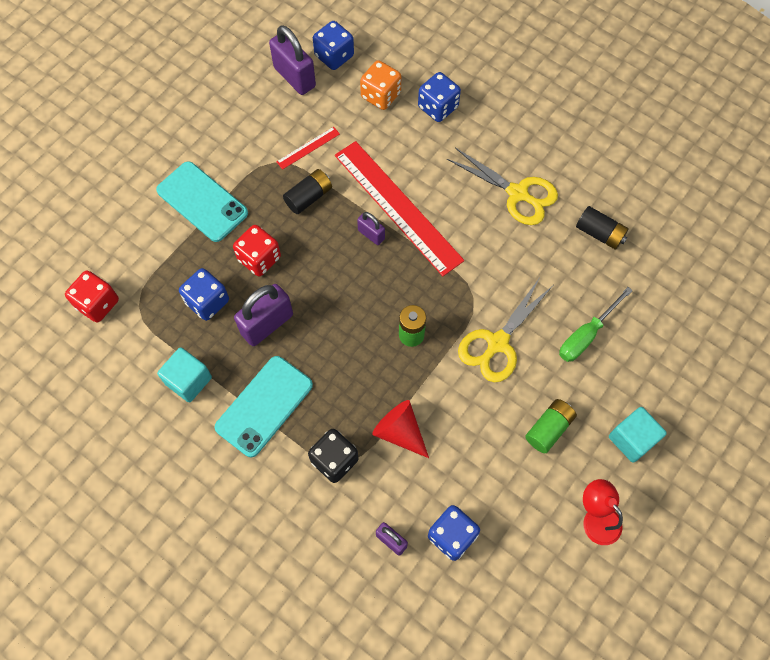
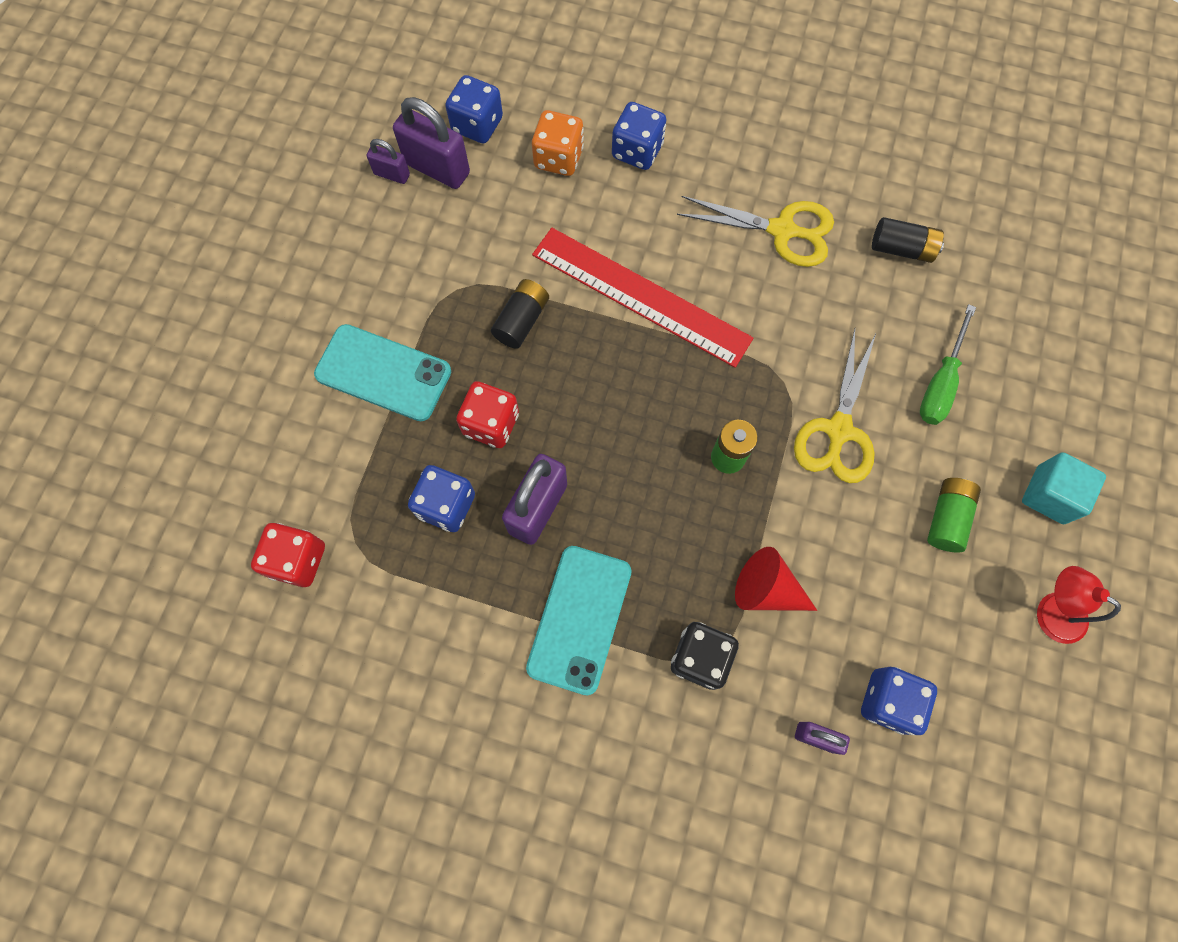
camera: 20 degrees left, 5 degrees up
(188, 380) = (465, 621): turquoise cube -> none
(308, 148) = (493, 256): red ruler -> none
(371, 234) = (622, 343): purple padlock -> purple padlock (392, 174)

